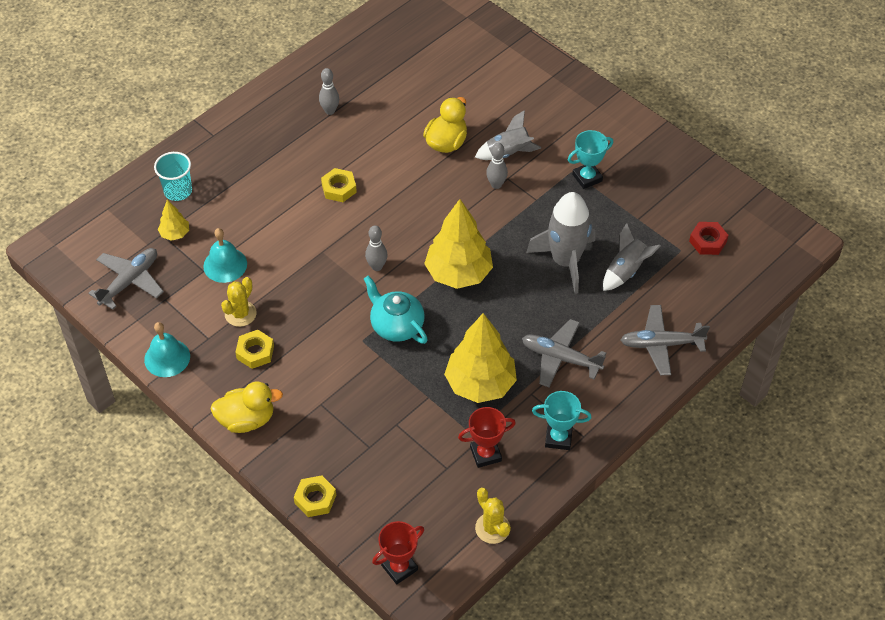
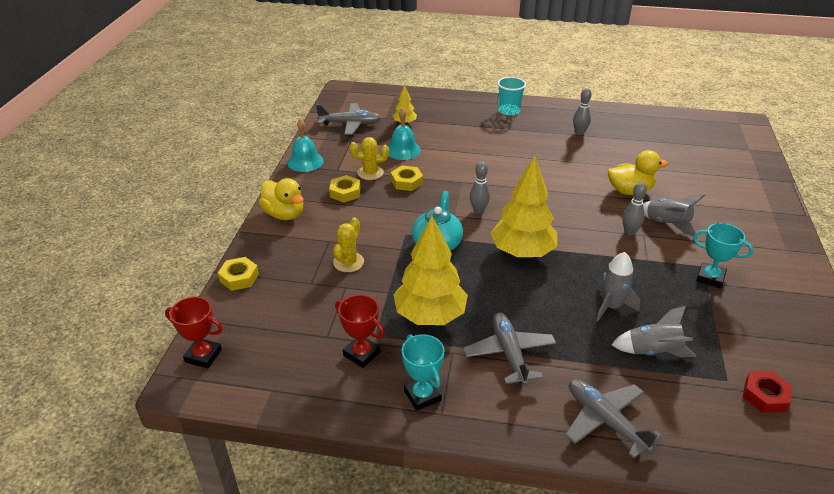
camera: 55 degrees right, 15 degrees down
(178, 191) = (438, 110): turquoise cup -> turquoise cup (509, 111)
(339, 188) = (522, 164): yellow nut -> yellow nut (406, 182)
(492, 528) = (286, 397): yellow cactus -> yellow cactus (348, 262)
(565, 261) = (611, 306): grey rocket -> grey rocket, size x0.62

